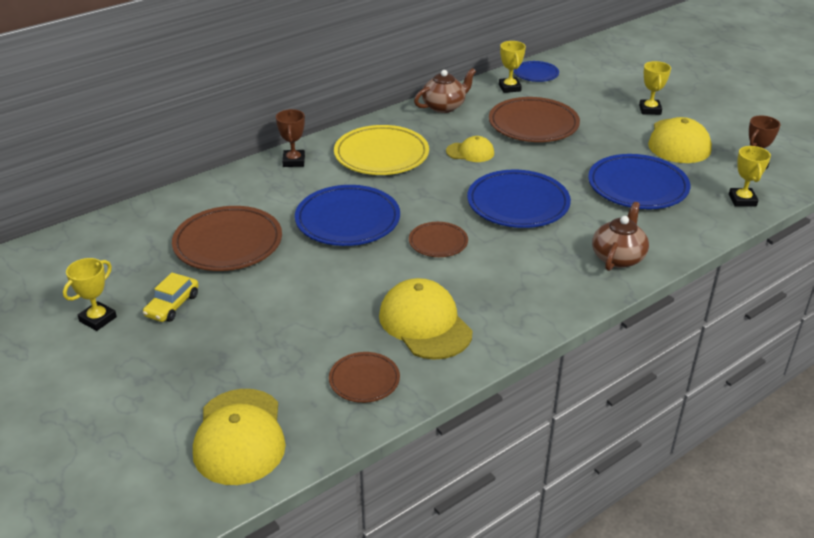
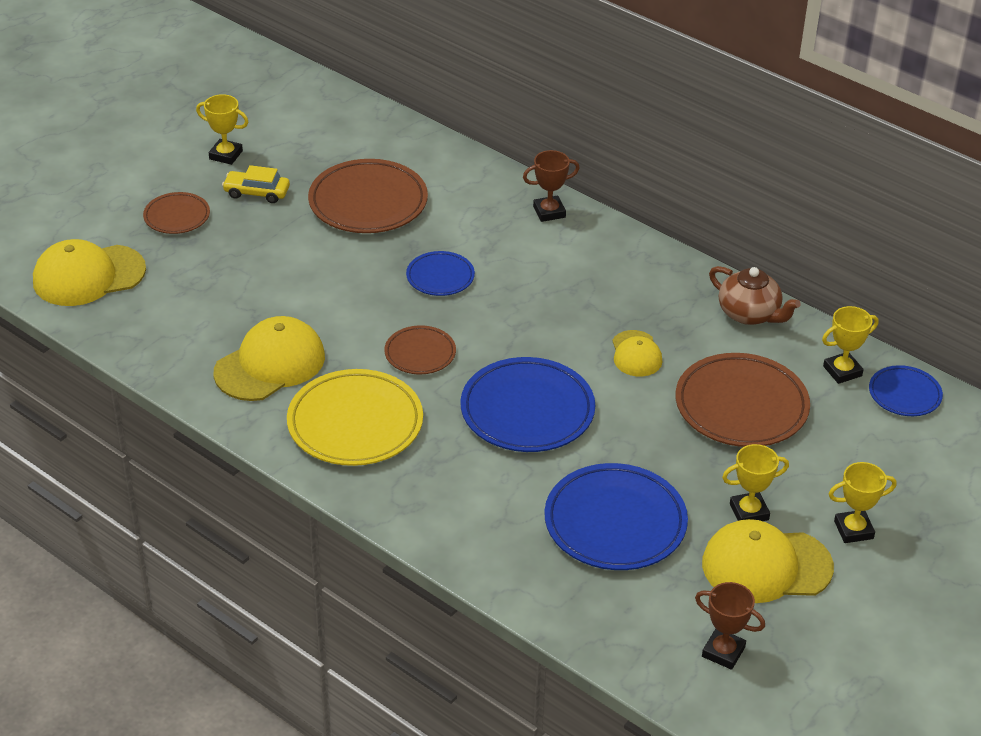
camera: 75 degrees right, 5 degrees up
(347, 220) = (440, 277): blue plate -> blue plate, size x0.55
(364, 380) = (175, 336): brown plate -> brown plate (177, 216)
(381, 155) = (594, 278): yellow plate -> yellow plate (355, 423)
(618, 257) = (439, 510): brown teapot -> none
(742, 200) = (623, 636): yellow trophy -> yellow trophy (749, 512)

